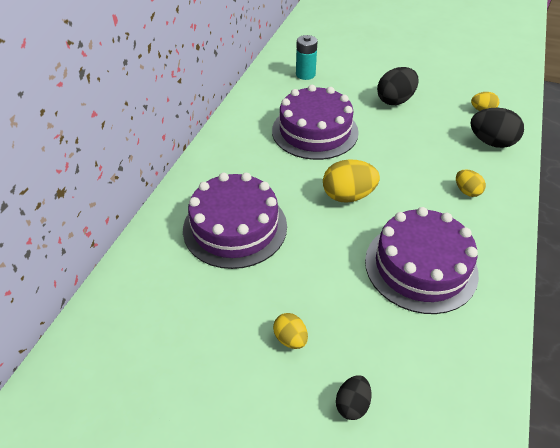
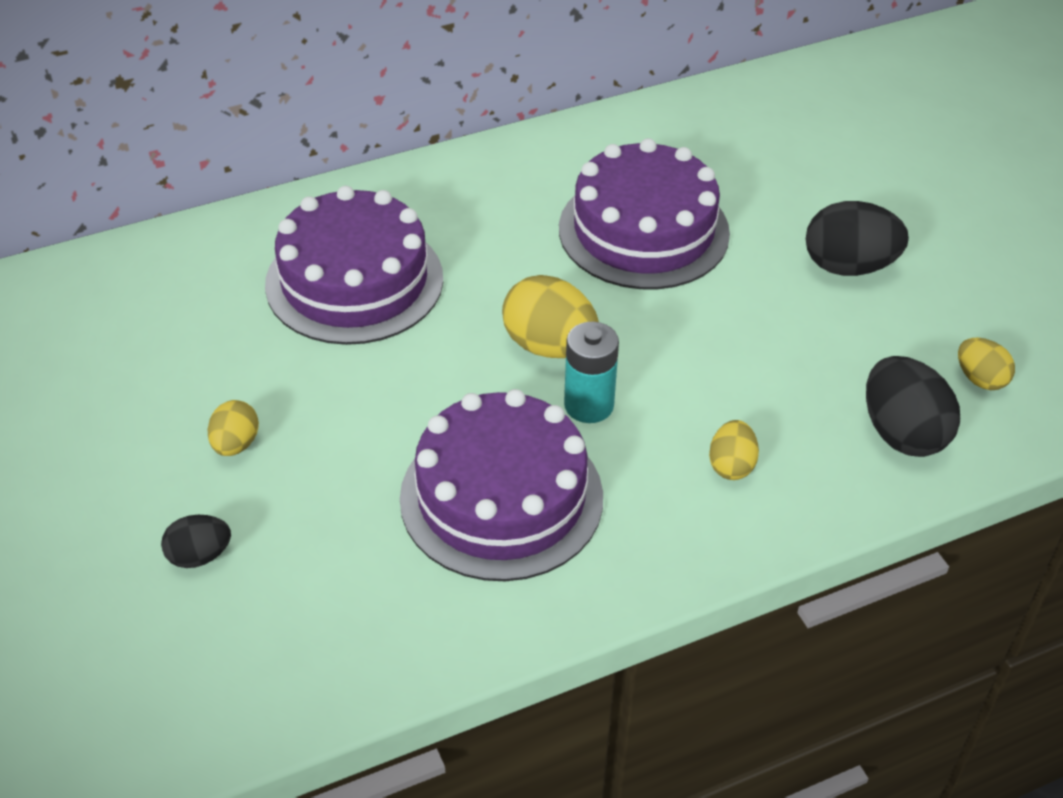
camera: 45 degrees right, 0 degrees up
(305, 74) = (766, 137): turquoise battery -> turquoise battery (589, 405)

